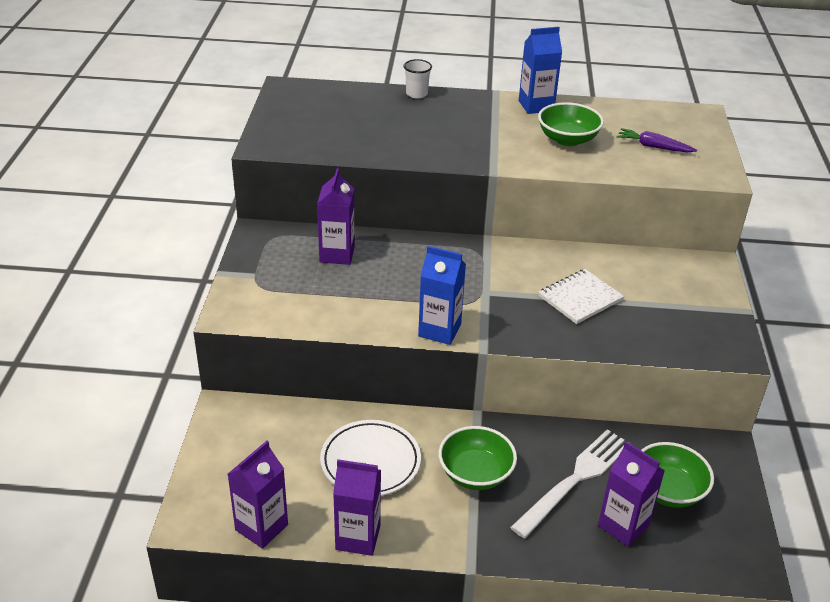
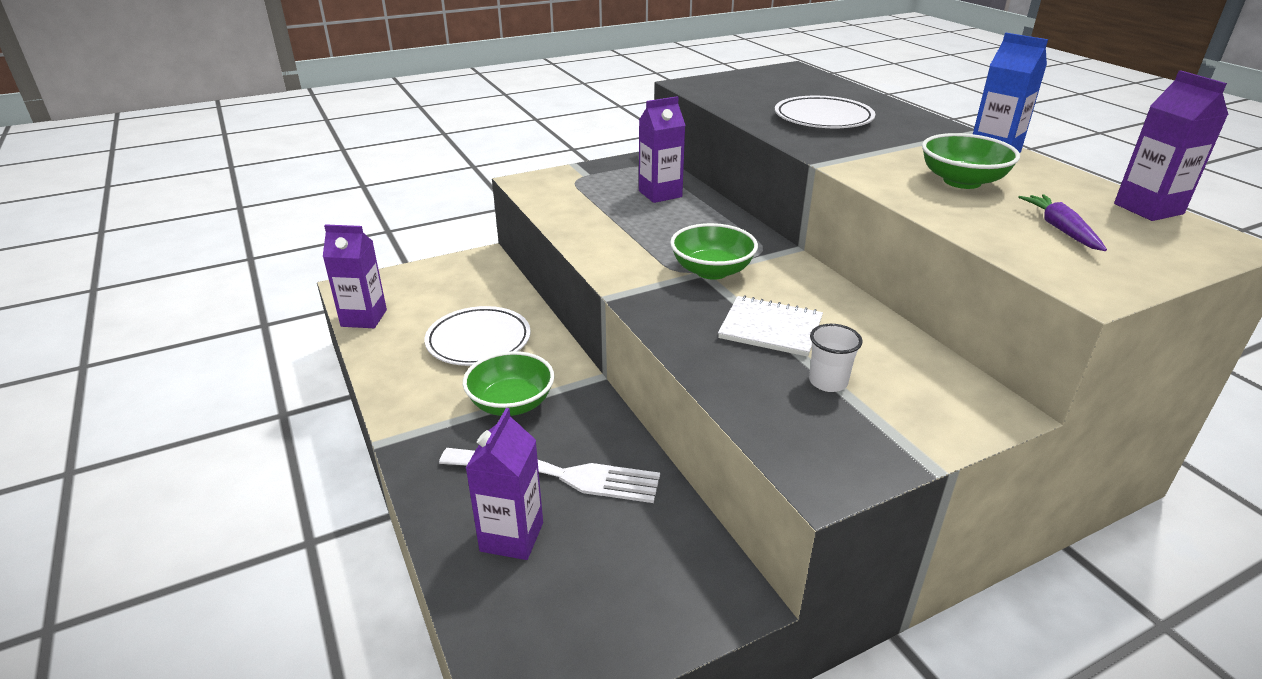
camera: 60 degrees right, 5 degrees down
(358, 537) = (380, 366): purple carton -> purple carton (1148, 209)
(413, 130) = (823, 119): none -> white plate
(416, 94) = (890, 105): white cup -> white cup (828, 382)
(439, 330) = (610, 267): blue carton -> none
(668, 490) = (603, 560): green bowl -> green bowl (712, 271)

